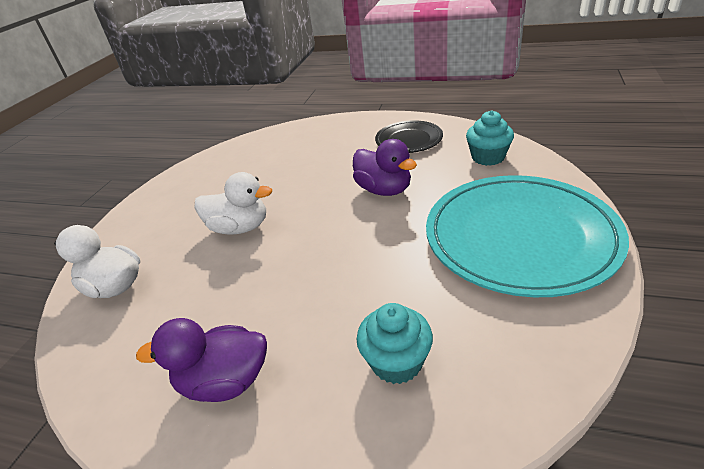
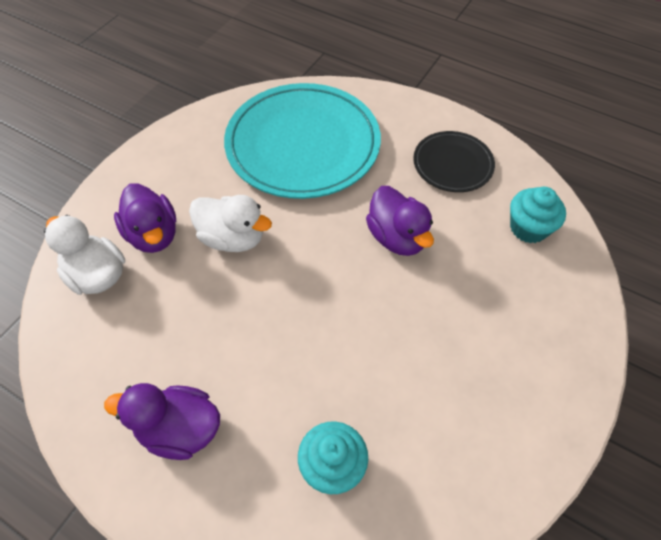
camera: 10 degrees right, 20 degrees up
(165, 245) = (153, 235): none -> purple duck
(519, 237) = (507, 360): turquoise plate -> turquoise plate (303, 145)

